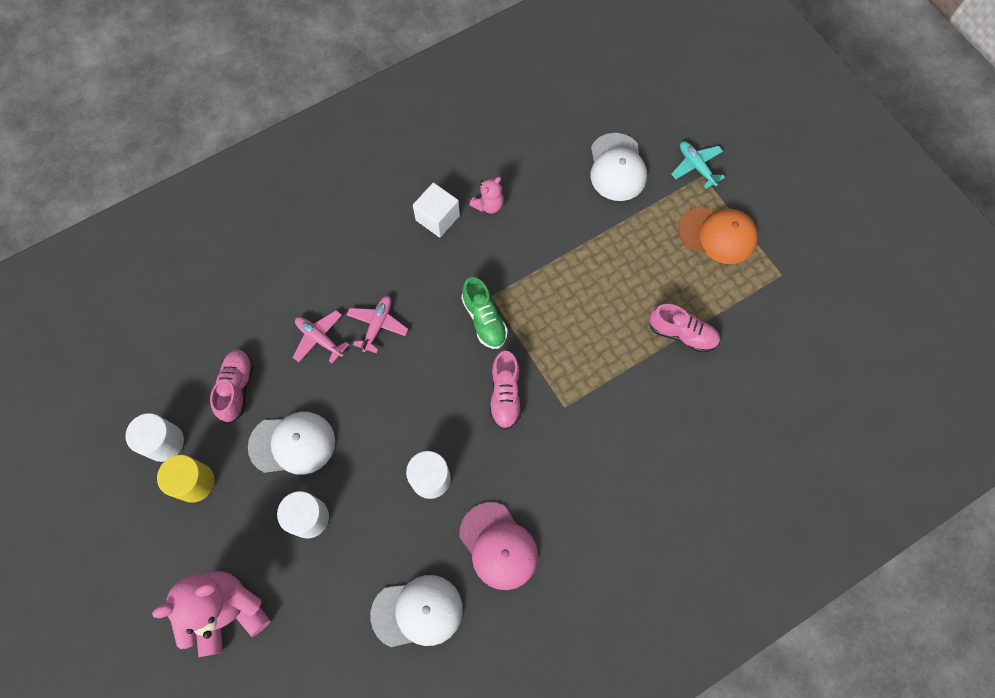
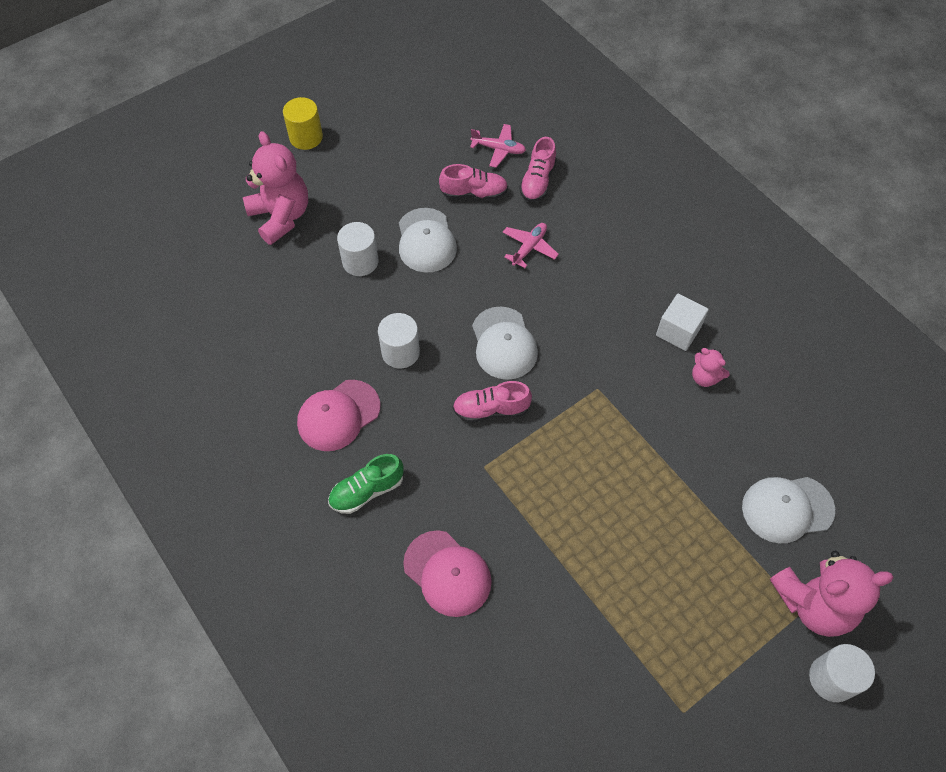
camera: 85 degrees right, 10 degrees down
(164, 442) = (420, 152): white cylinder -> white cylinder (832, 678)
(195, 482) = (387, 178): yellow cylinder -> yellow cylinder (306, 137)
(377, 325) = (550, 292): pink plane -> pink plane (498, 149)
(417, 612) = (278, 354): white cap -> white cap (504, 343)
(484, 319) = (570, 384): green shoe -> green shoe (367, 491)
(666, 448) = (447, 573): none -> pink cap
(682, 333) = (585, 588): pink shoe -> pink shoe (537, 181)
(696, 166) = (813, 603): turquoise plane -> pink teddy bear
(717, 235) = (723, 630): orange cap -> none

